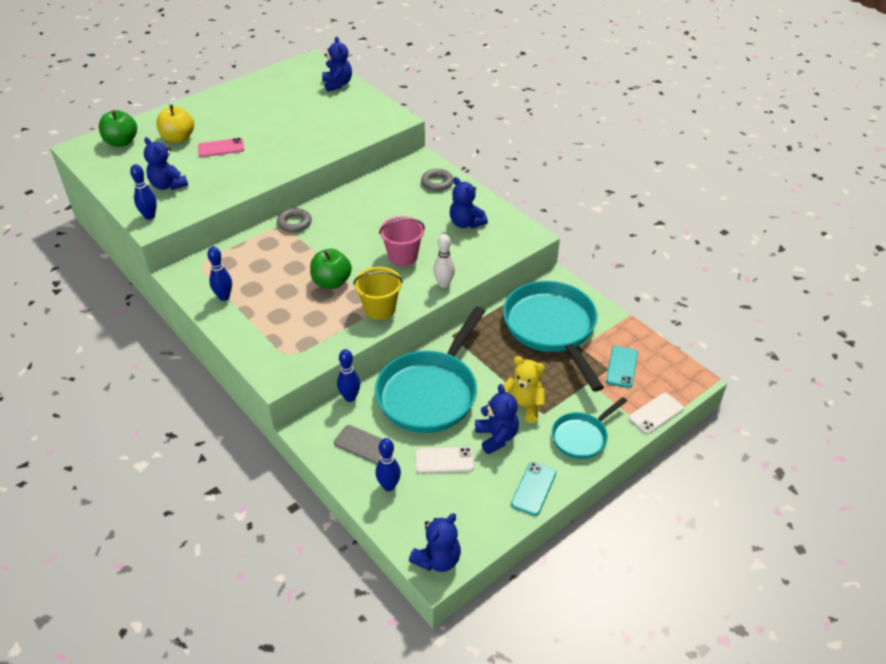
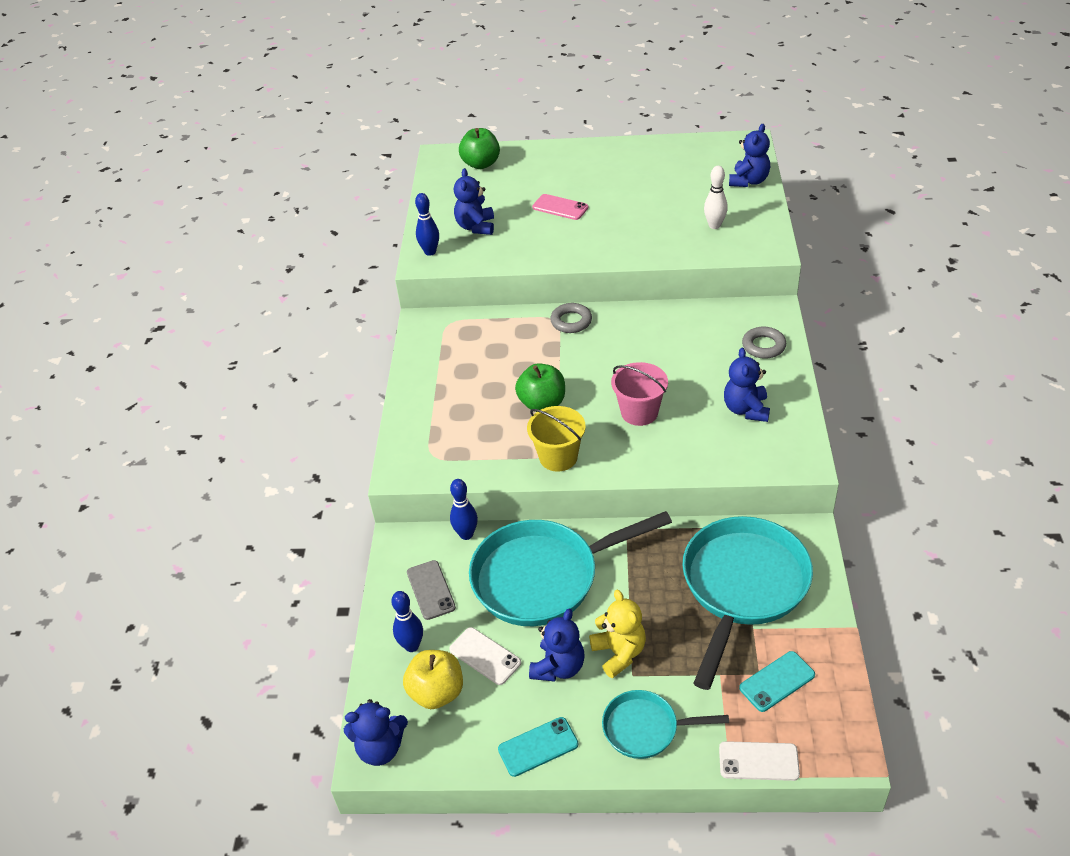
camera: 45 degrees right, 0 degrees up
(178, 138) = (532, 180): yellow apple -> yellow apple (436, 692)
(224, 297) = (435, 366): blue bowling pin -> none
(444, 284) = (649, 466): white bowling pin -> white bowling pin (714, 225)

